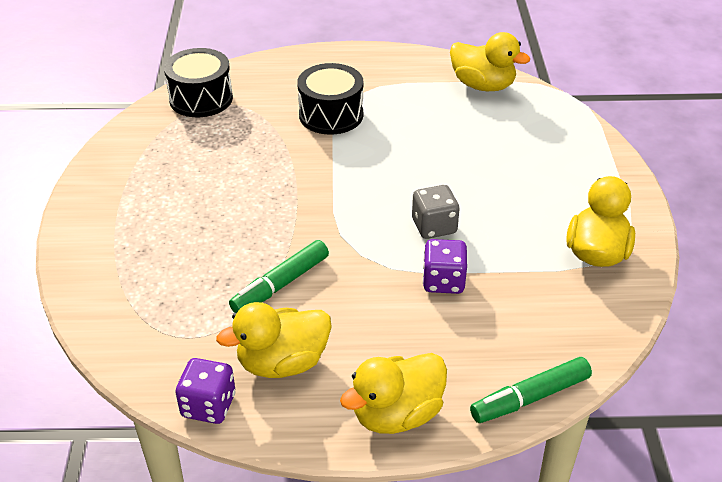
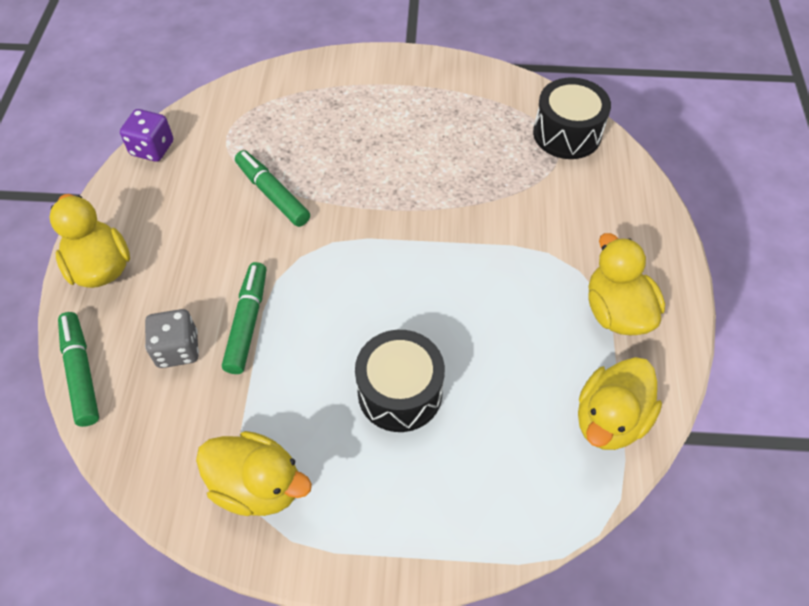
camera: 95 degrees right, 15 degrees up
(282, 363) = (181, 193): yellow duck -> yellow duck (616, 311)
(331, 115) = (538, 245): black drum -> black drum (400, 392)
(434, 226) = (331, 324): grey dice -> grey dice (178, 349)
(443, 281) = (247, 322): purple dice -> green marker

